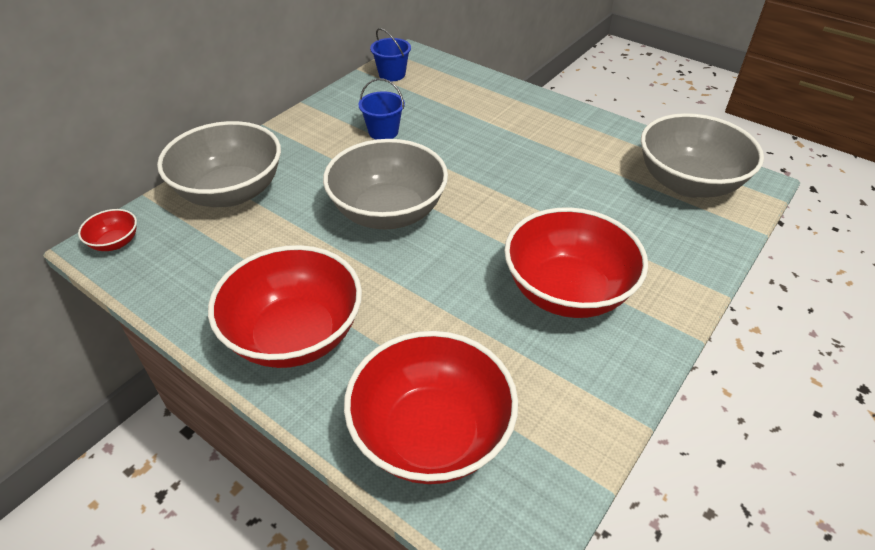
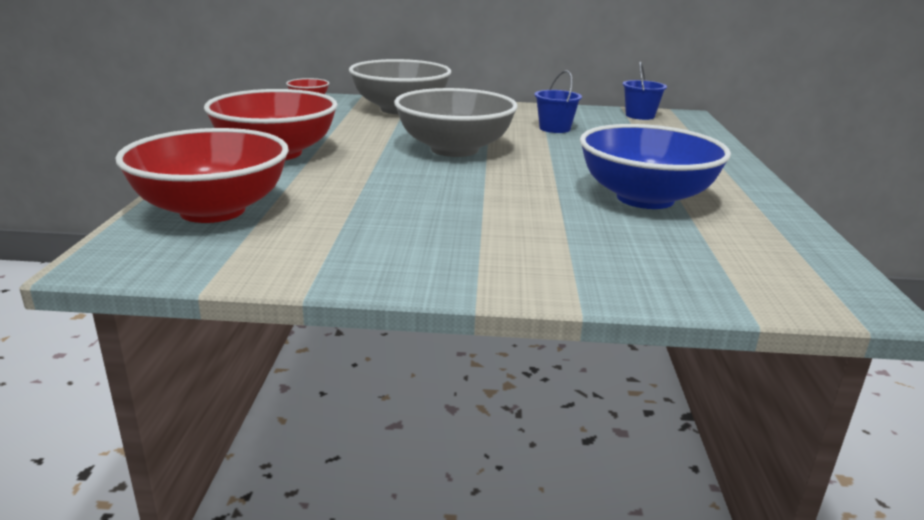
camera: 55 degrees right, 20 degrees down
(567, 291) = (456, 228): red bowl -> none
(569, 172) = (645, 198): none -> blue bowl
(688, 183) = (760, 259): grey bowl -> none

